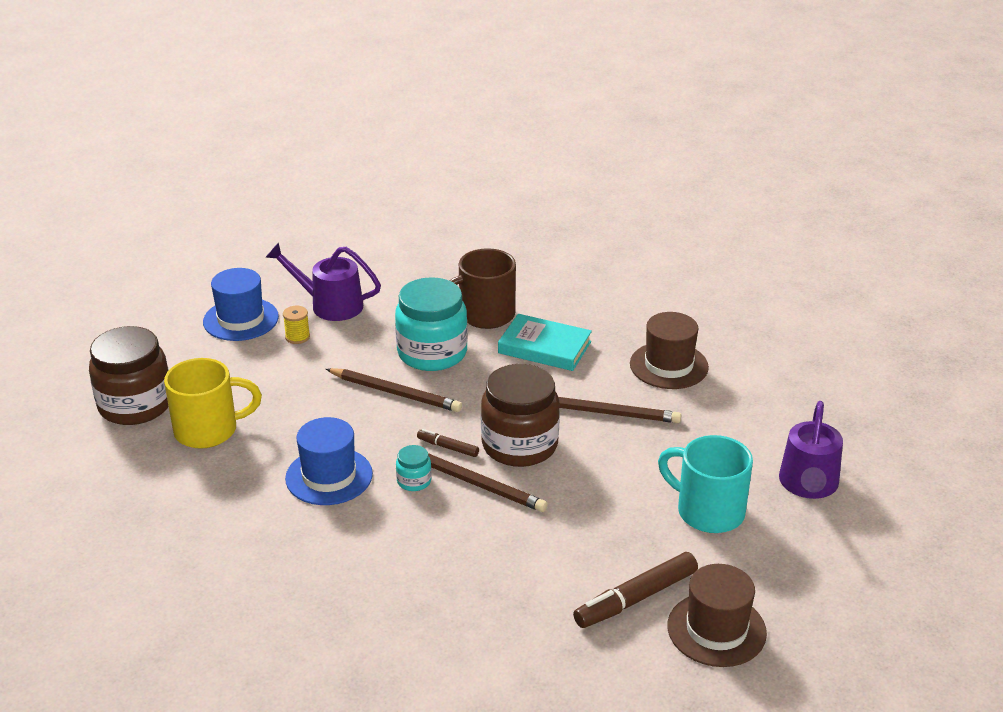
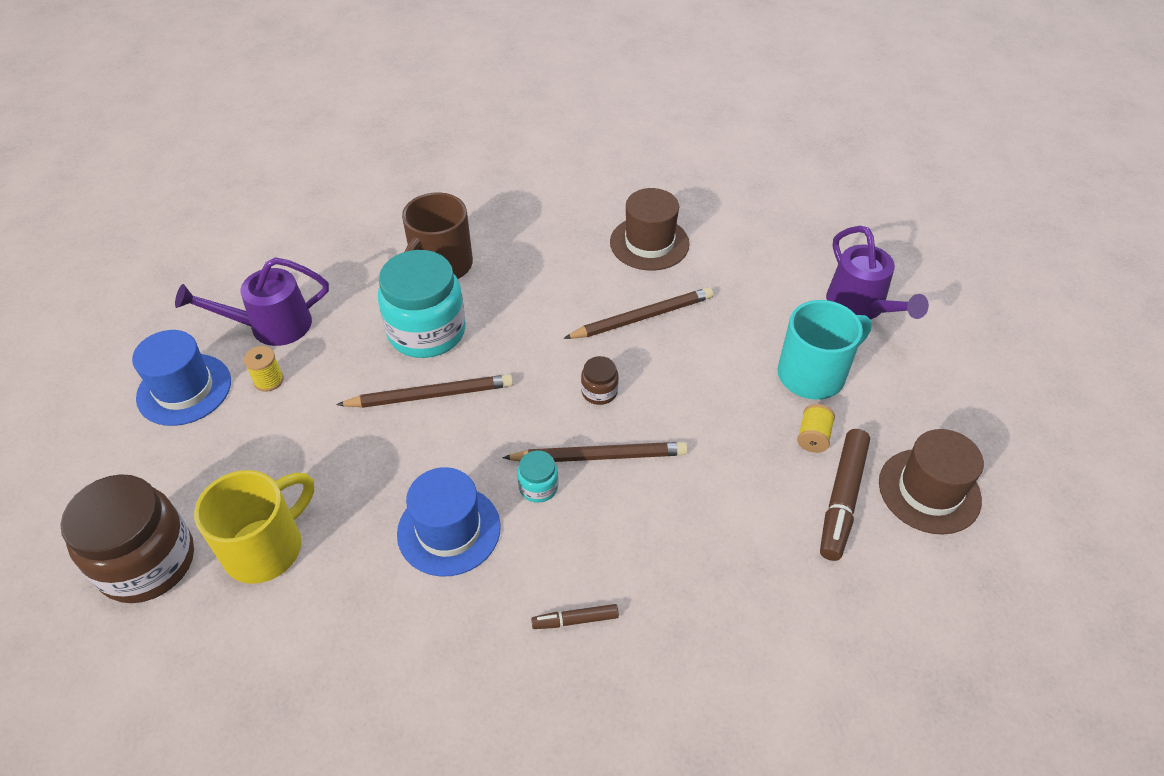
camera: 35 degrees left, 15 degrees up
(448, 447) = (536, 430): brown marker -> brown marker (575, 620)
(519, 445) = (599, 392): brown jar -> brown jar, size x0.44
(544, 347) = (527, 275): turquoise book -> none
(658, 550) = (813, 437): none -> yellow spool
(708, 511) = (813, 374): turquoise mug -> turquoise mug turned 150 degrees clockwise

